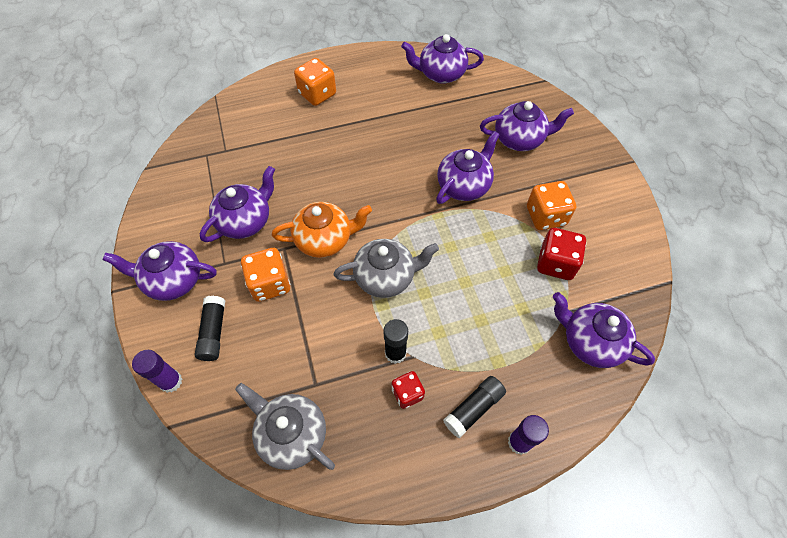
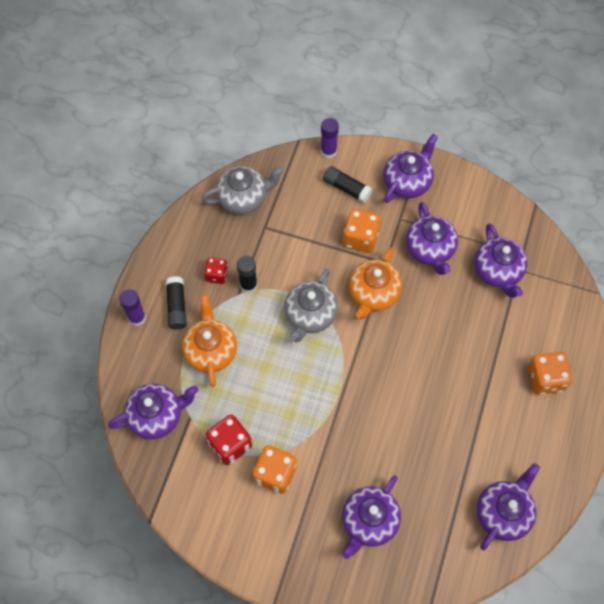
camera: 125 degrees right, 5 degrees up
(464, 185) = (352, 431): purple teapot -> purple teapot (497, 271)
(490, 339) = (211, 351): none -> orange teapot

